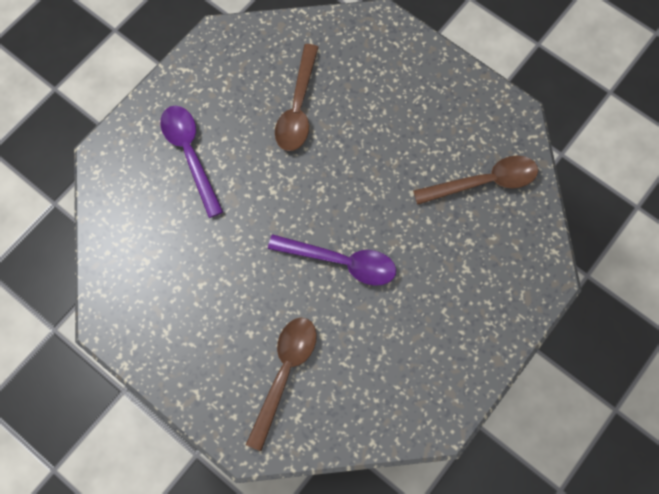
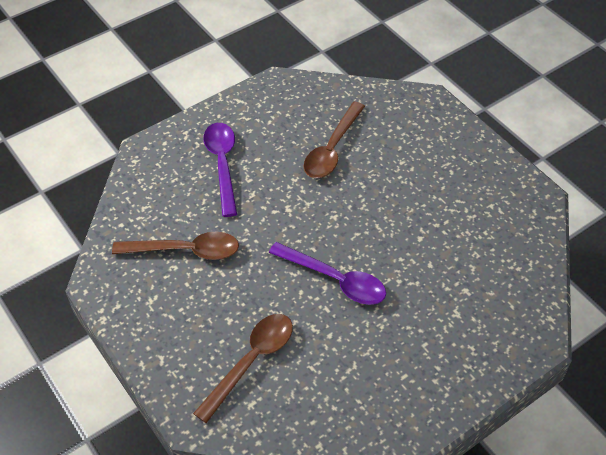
camera: 15 degrees right, 20 degrees down
(484, 182) = (493, 244): brown spoon -> brown spoon (186, 250)

